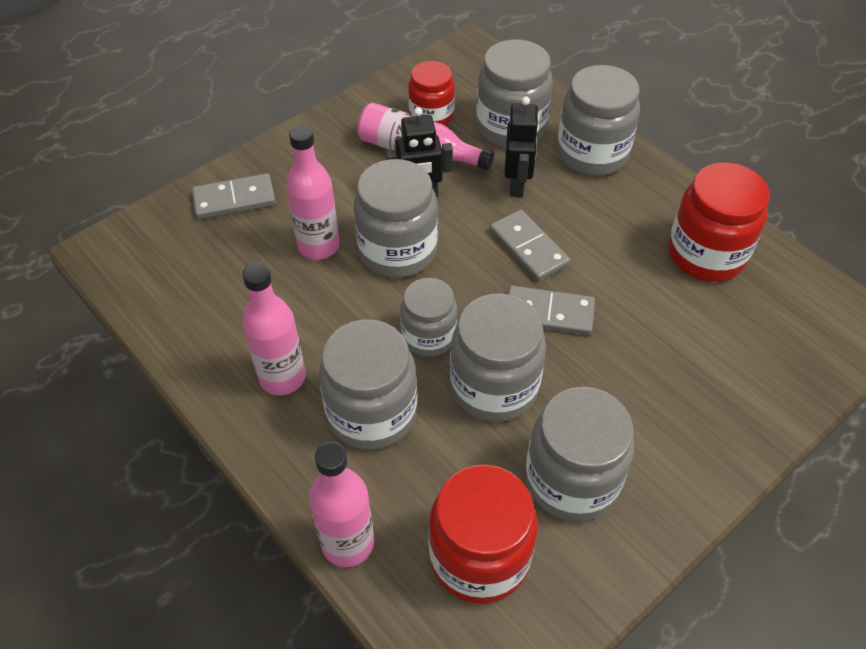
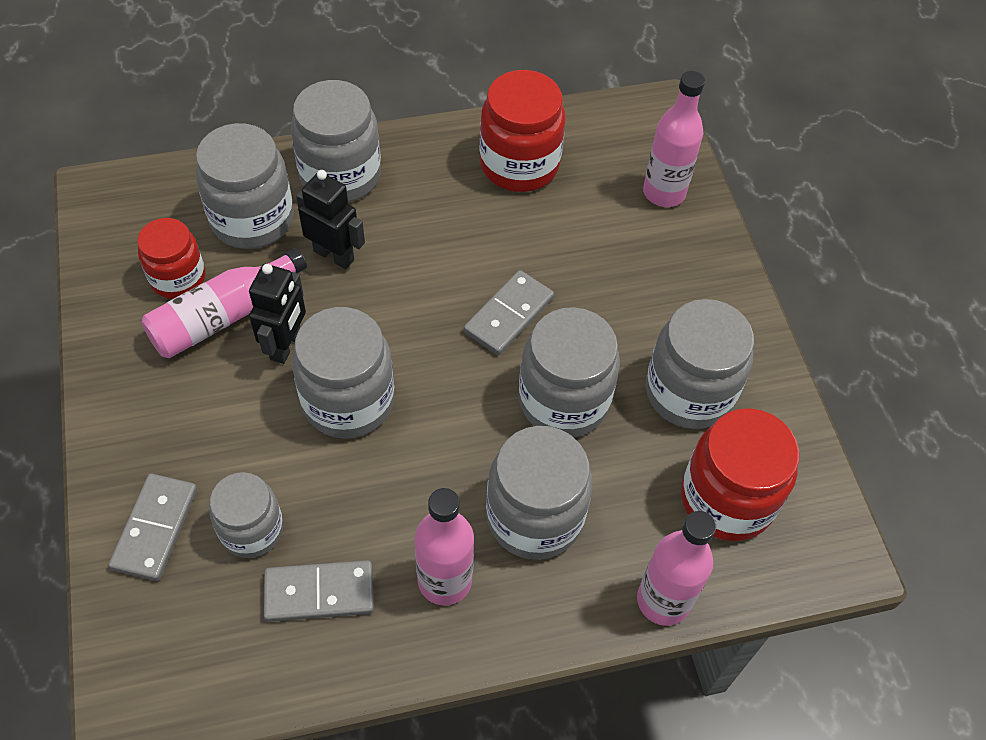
camera: 65 degrees left, 5 degrees up
(318, 246) = (290, 471): pink bottle -> pink bottle (664, 193)
(428, 336) = (474, 425): grey jar -> grey jar (252, 530)
(528, 248) = (422, 289): grey domino -> grey domino (319, 593)

